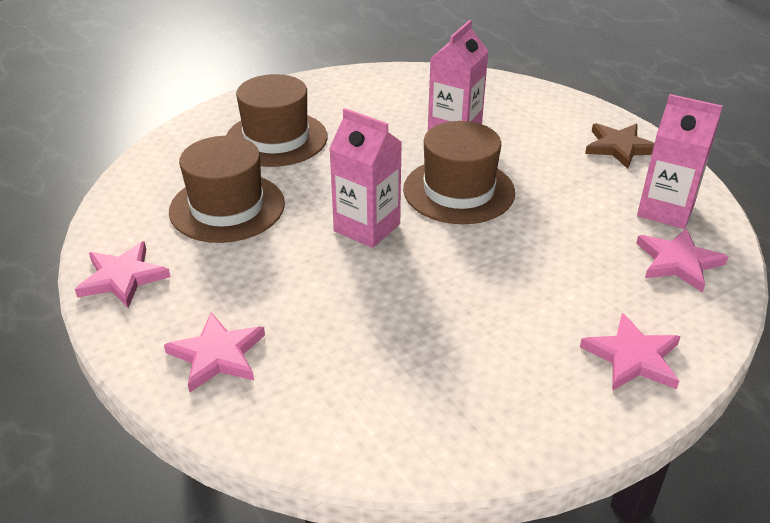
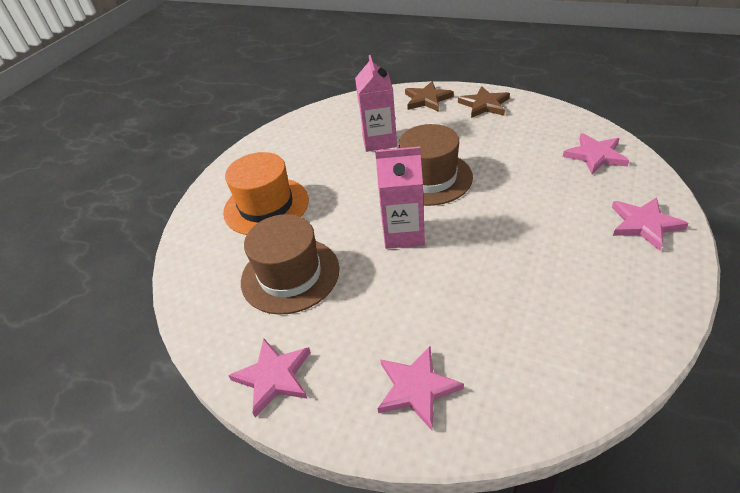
camera: 30 degrees left, 5 degrees up
(276, 139) = (266, 206): brown hat -> orange hat
(561, 112) = (427, 99): none -> brown star
(665, 210) = (552, 129): pink carton -> none

